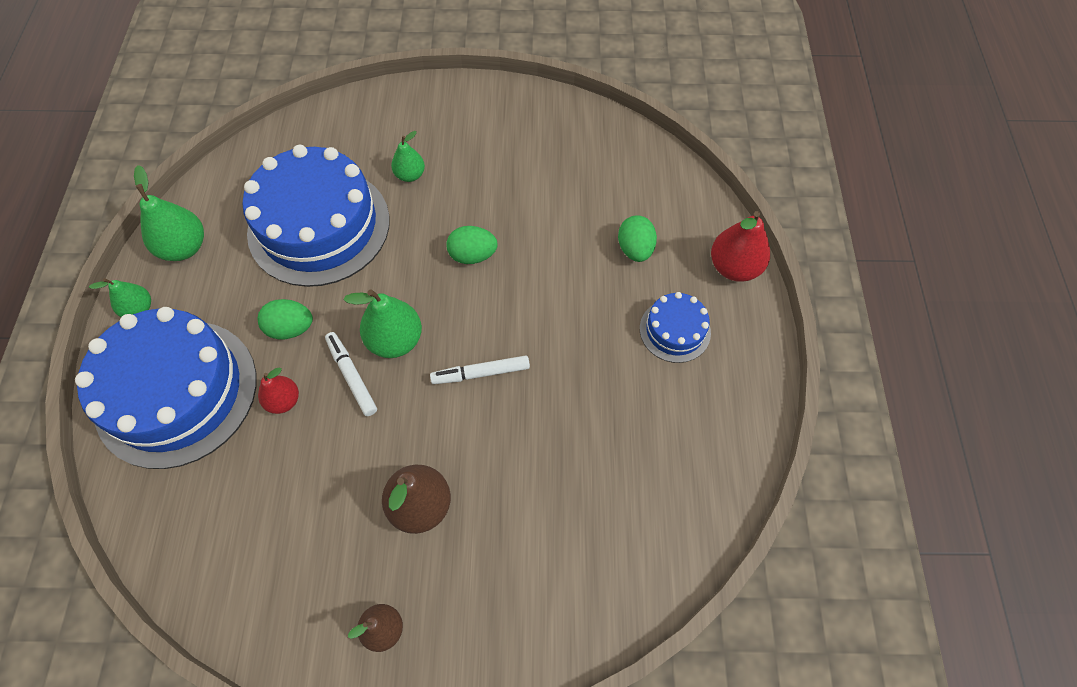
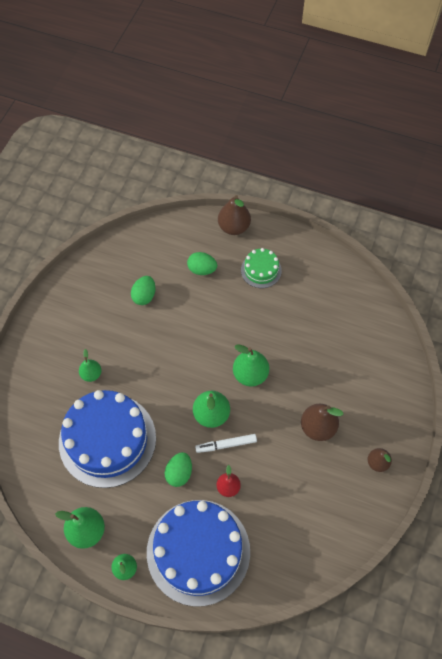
camera: 70 degrees left, 0 degrees up
(473, 255) = (169, 355): green egg -> green egg (144, 296)
(480, 373) = (250, 374): white marker -> green pear
(675, 330) = (261, 270): blue cake -> green cake
(734, 267) = (234, 227): red pear -> brown pear

